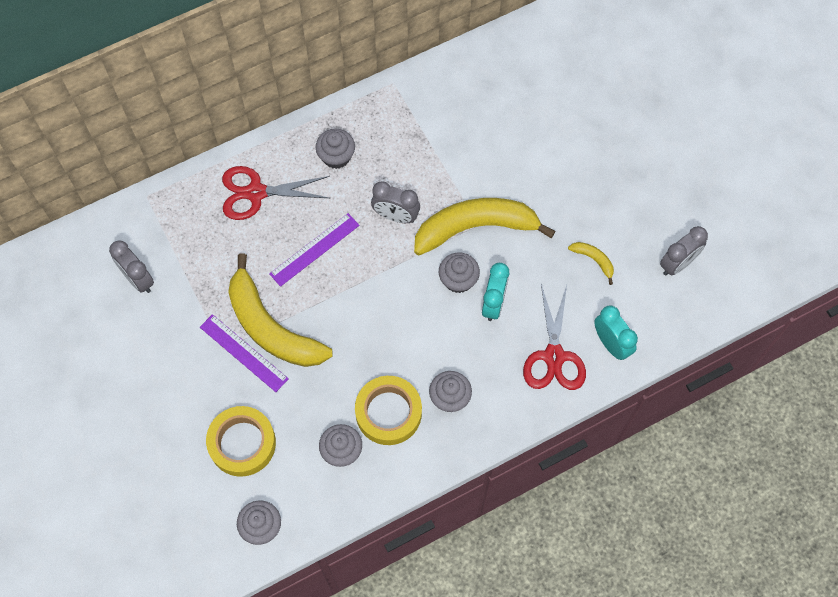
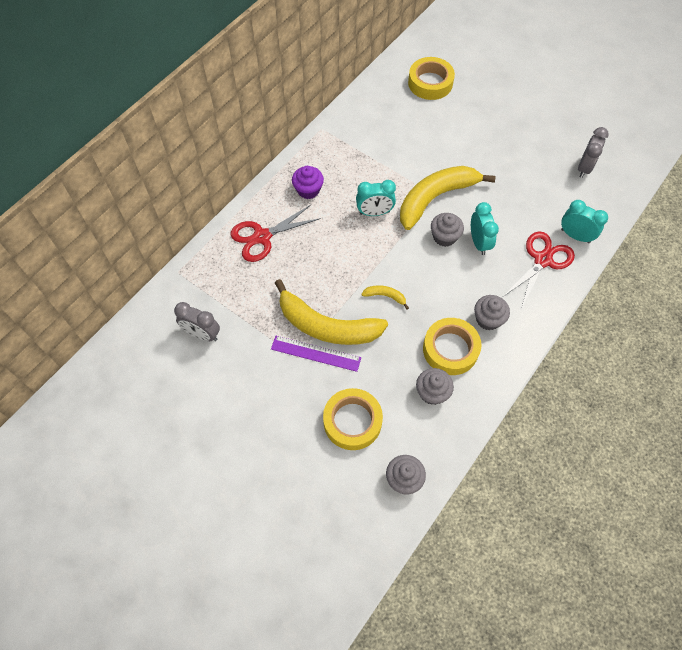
camera: 25 degrees left, 5 degrees down
(314, 249) = (328, 258): purple ruler -> none
(336, 156) = (308, 190): grey cupcake -> purple cupcake
(396, 216) = (374, 212): grey clock -> turquoise clock
(554, 356) = (542, 260): red scissors -> red scissors turned 120 degrees counterclockwise
(557, 73) = (430, 83): none -> yellow tape
(594, 260) = (528, 187): yellow banana -> yellow banana (385, 296)

